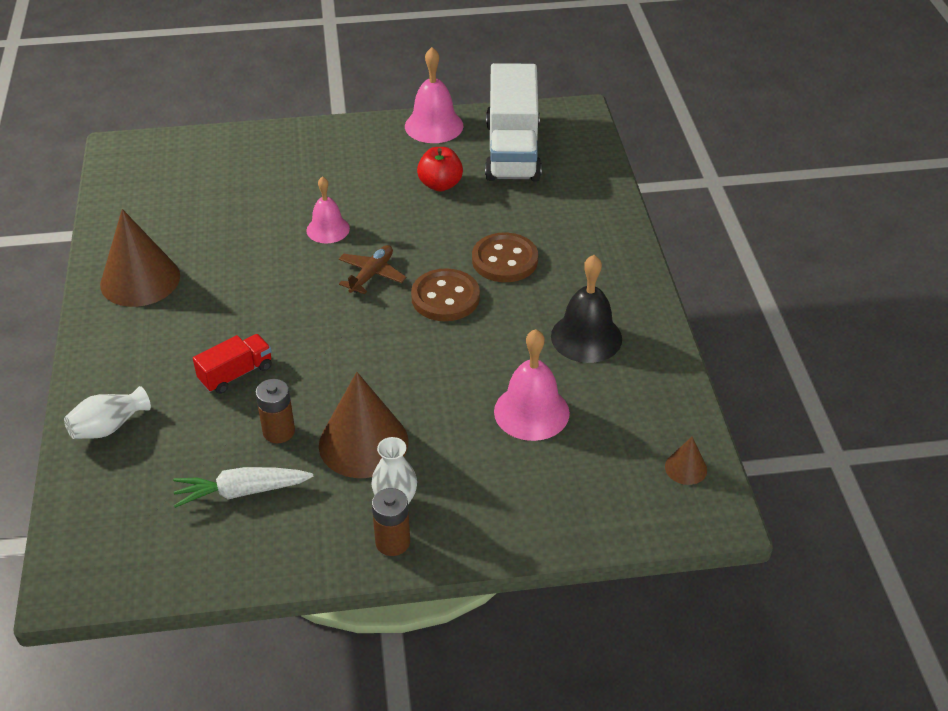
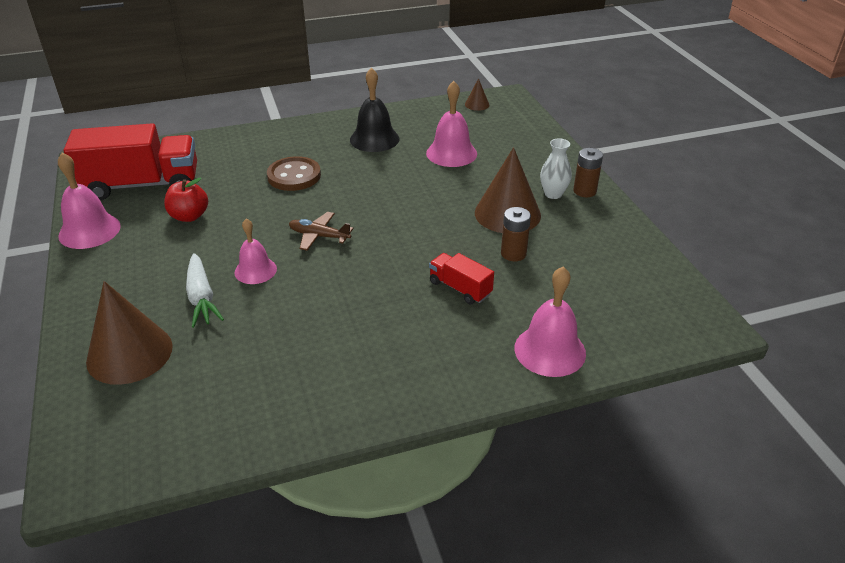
camera: 100 degrees left, 5 degrees down
(109, 427) = (550, 350): white vase -> pink bell
(140, 280) = (345, 385): brown cone -> brown cone (129, 353)
(241, 492) = (579, 260): white carrot -> white carrot (202, 298)
(445, 297) = (343, 197): brown button -> none
(512, 151) = (142, 185): white truck -> red truck

